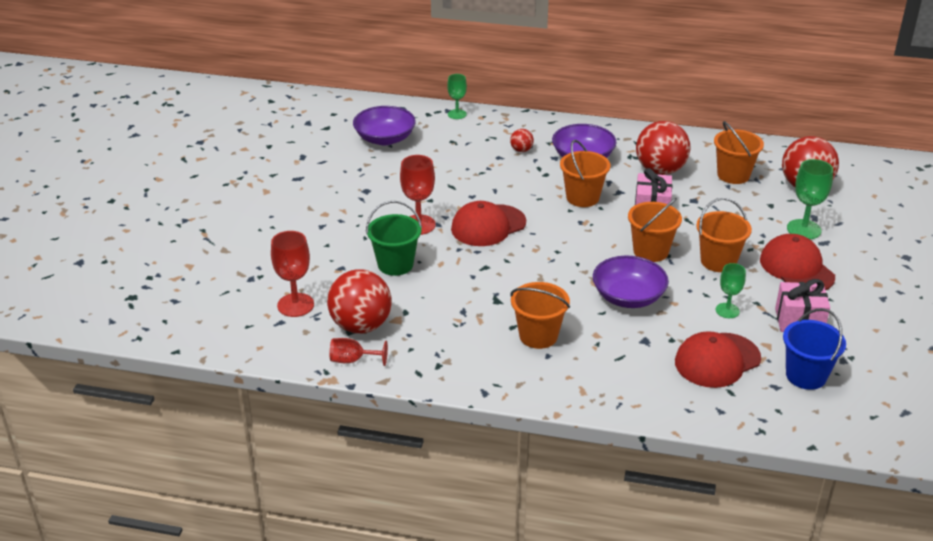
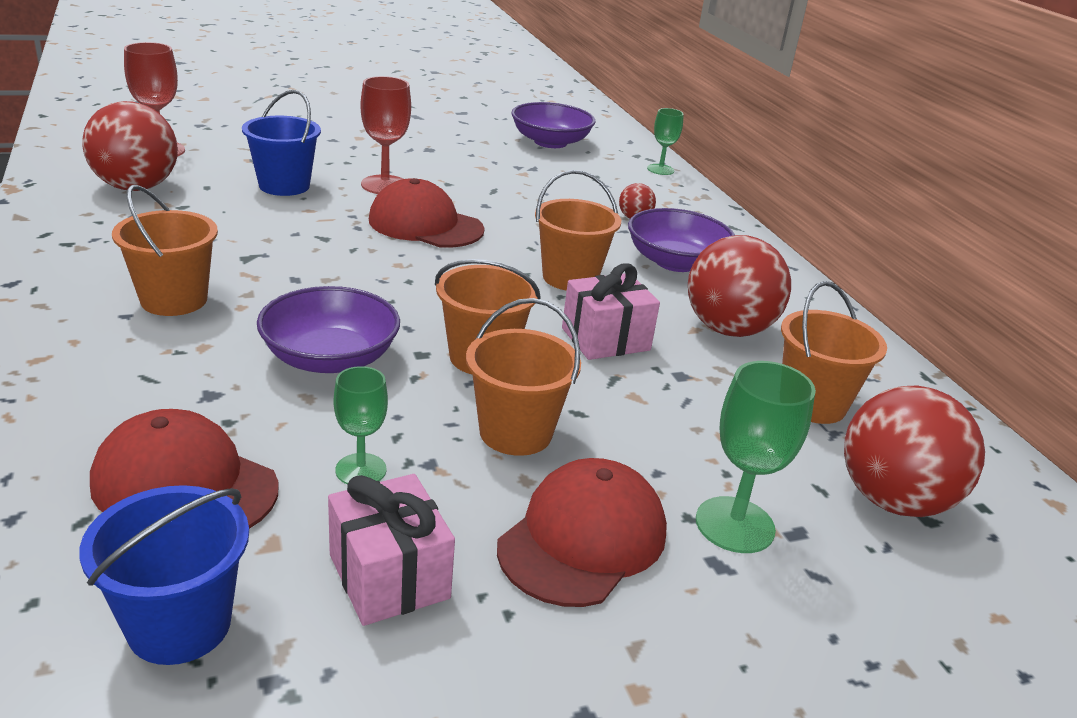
camera: 55 degrees right, 5 degrees down
(352, 360) = (58, 193): red goblet -> none
(395, 264) = (284, 186): green bucket -> blue bucket

